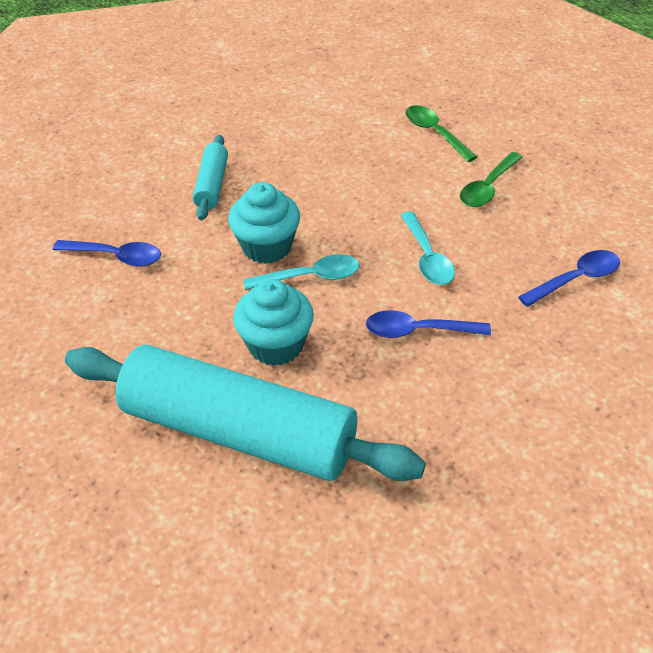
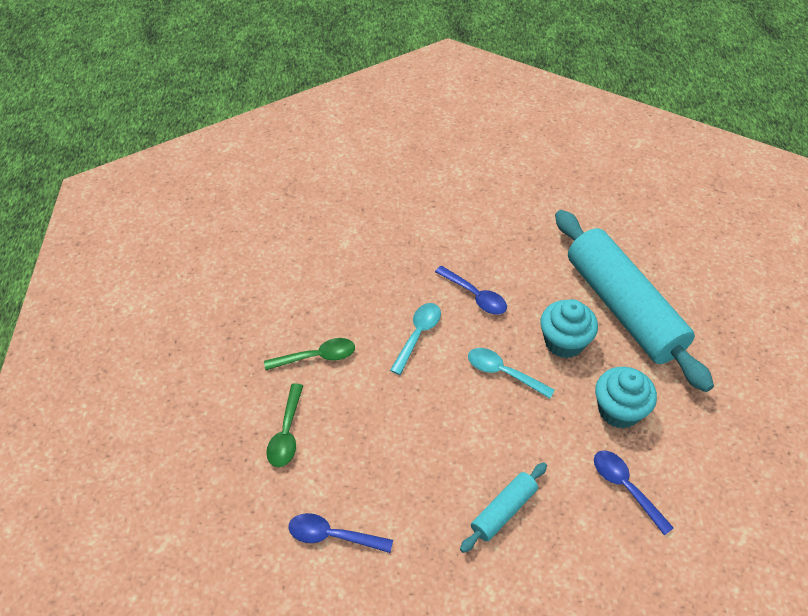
camera: 140 degrees left, 5 degrees up
(266, 247) = (511, 417): turquoise cupcake -> turquoise cupcake (619, 410)
(576, 279) = (354, 264): blue spoon -> blue spoon (332, 536)

